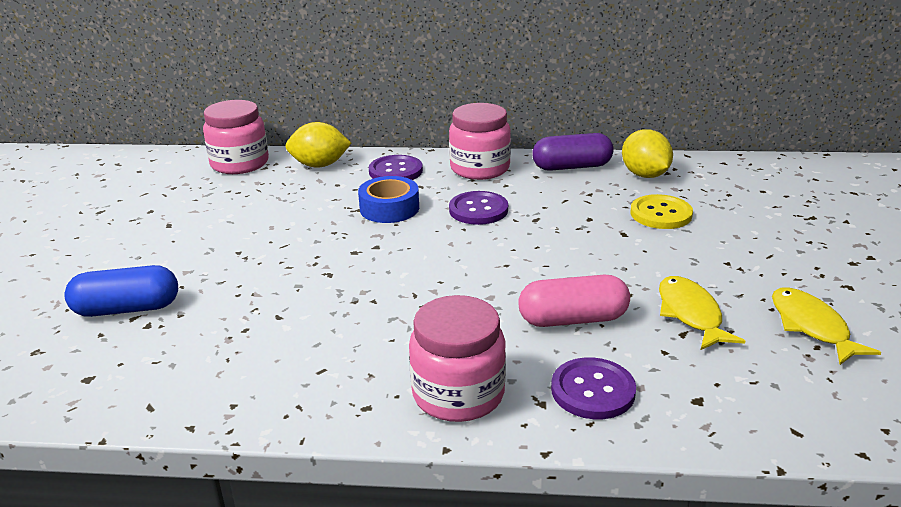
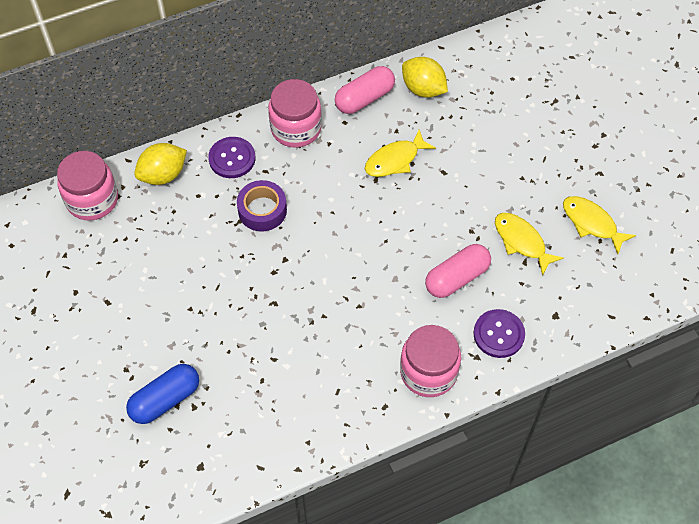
camera: 30 degrees left, 30 degrees up
(389, 208) = (262, 210): blue tape -> purple tape
(478, 210) = (329, 185): purple button -> none
(570, 211) = (395, 160): none -> yellow fish
(572, 167) = (364, 98): purple capsule -> pink capsule
(661, 214) = (457, 137): yellow button -> none

